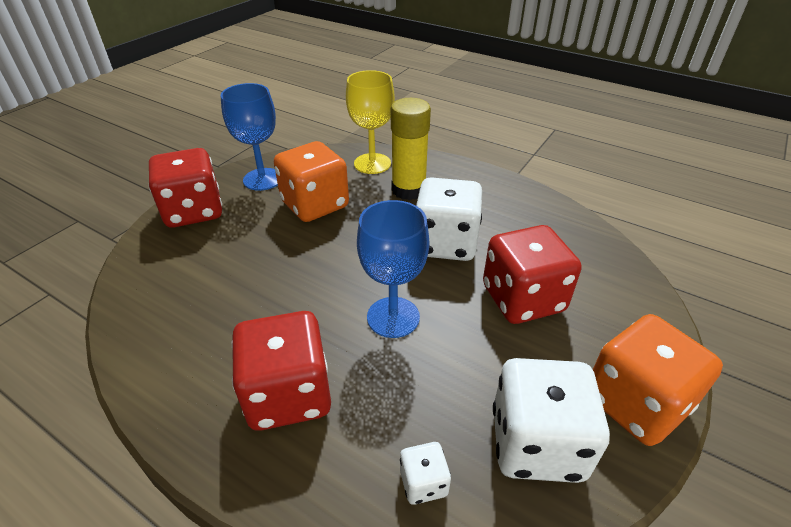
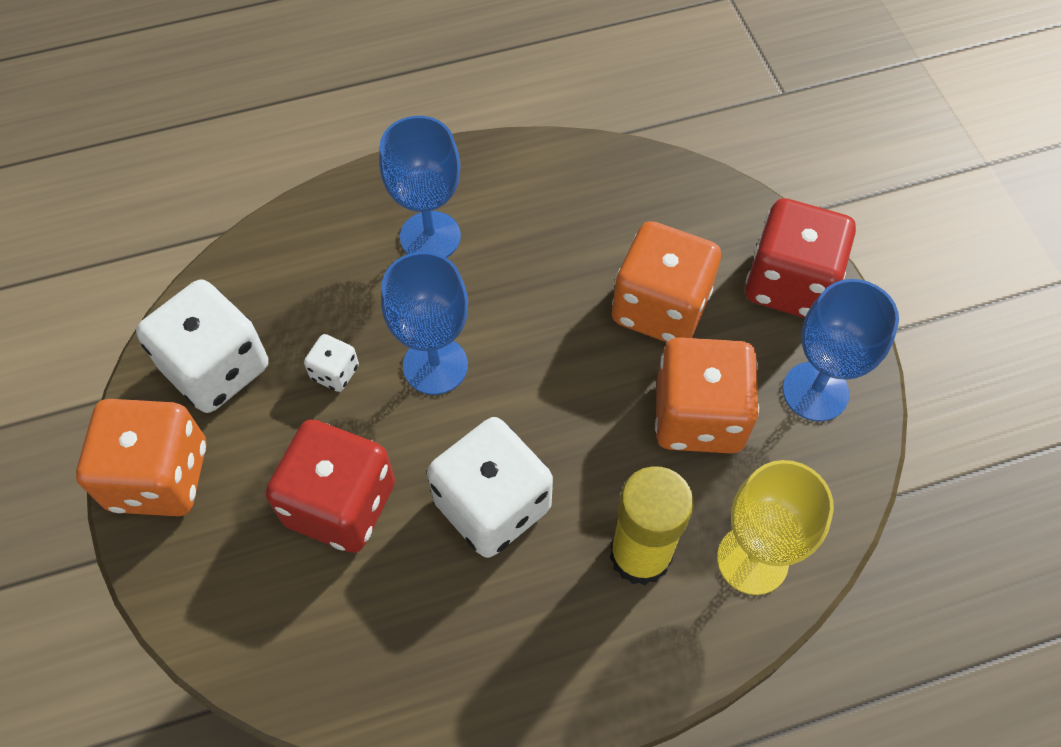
camera: 130 degrees right, 20 degrees up
(253, 247) = (660, 307): none -> orange dice
(288, 394) = (430, 236): red dice -> blue goblet
(423, 482) = (272, 273): white dice -> white dice (335, 372)

